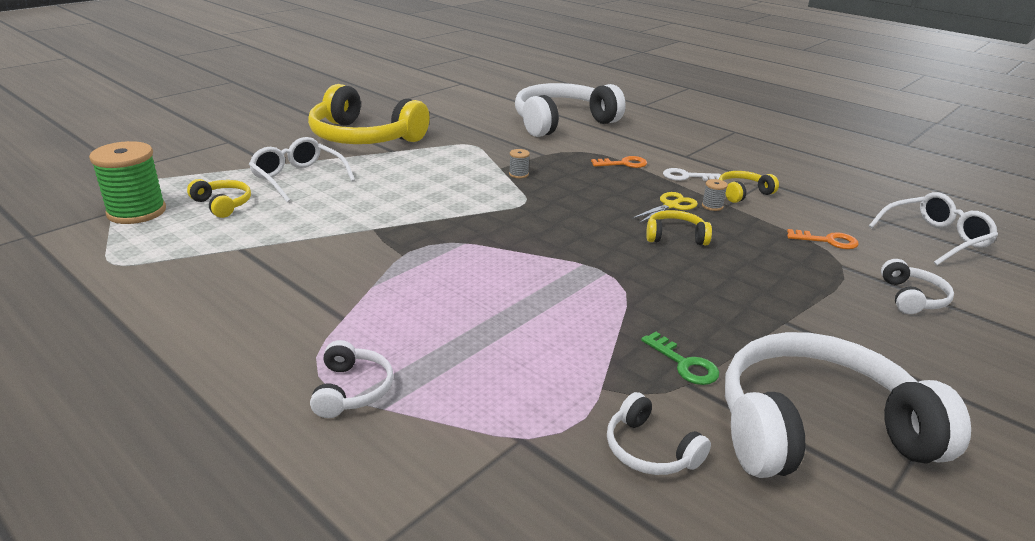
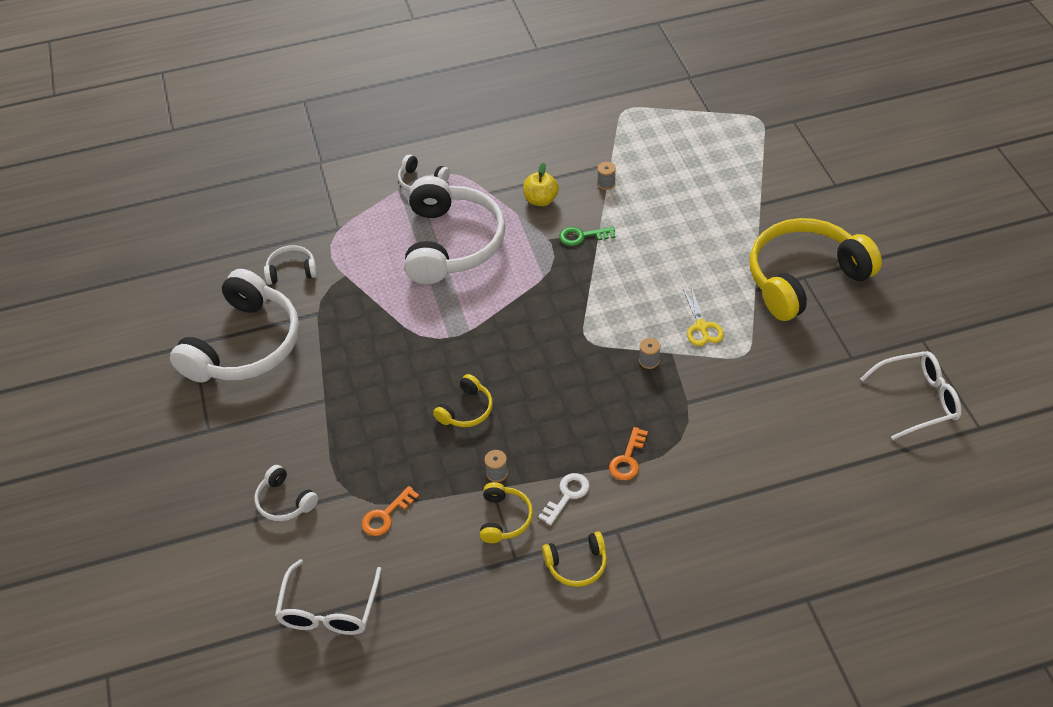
camera: 125 degrees right, 20 degrees up
(137, 212) = (702, 123): green spool -> none
(223, 204) = (690, 165): yellow headphones -> yellow headphones (577, 565)
(280, 243) = (606, 184): none -> grey spool
(298, 178) = (721, 213): white glasses -> white glasses (918, 399)
(336, 277) = (541, 200): none -> yellow apple
(562, 122) = (777, 467): white headphones -> white headphones (452, 243)
(671, 206) = (517, 441): yellow scissors -> yellow scissors (701, 327)
(684, 364) = (332, 321): green key -> green key (582, 236)

